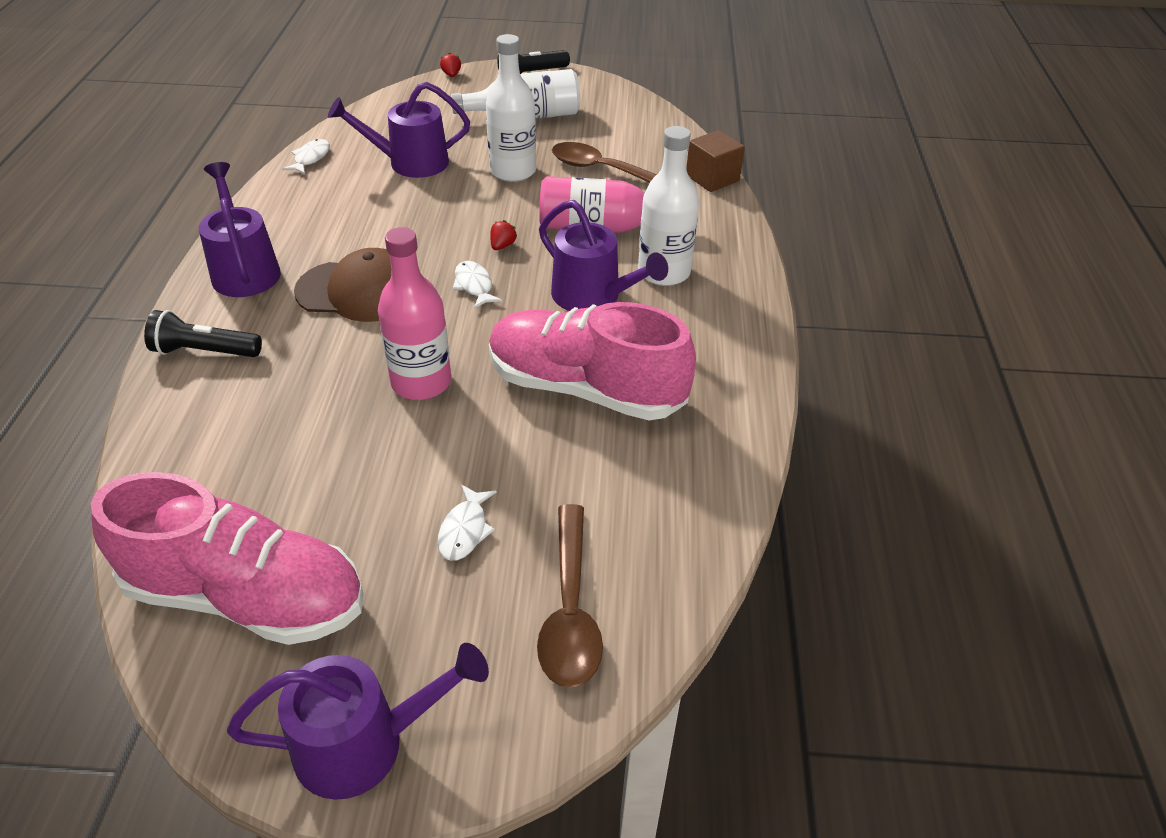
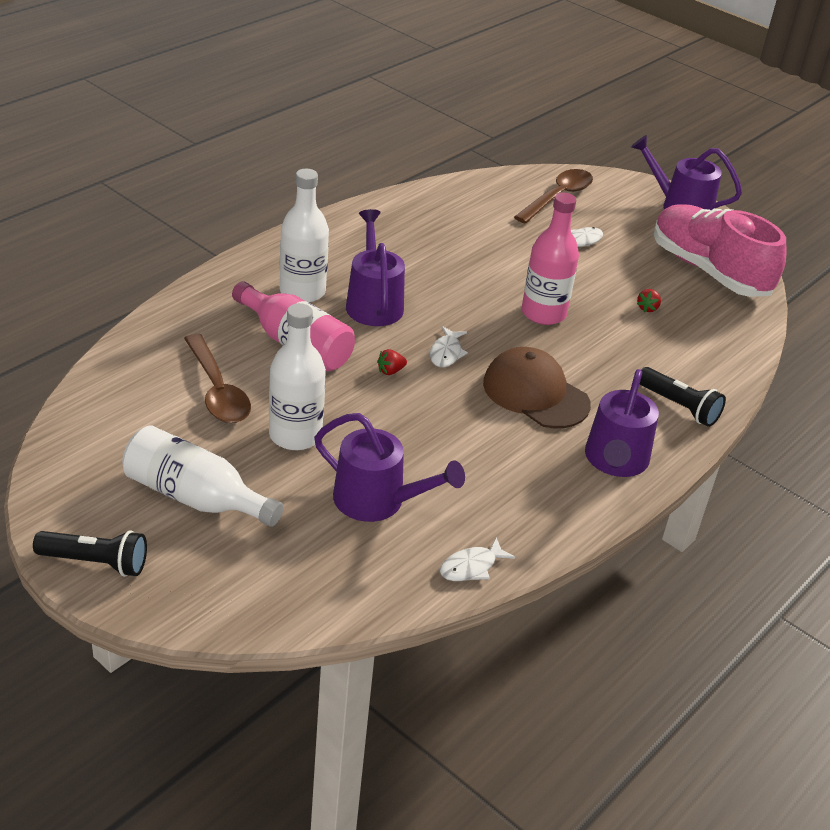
camera: 145 degrees left, 5 degrees down
(451, 75) = (185, 622): red strawberry -> red strawberry (647, 308)
(585, 389) = (447, 261): pink shoe -> none
(712, 178) = (144, 334): brown cube -> none

